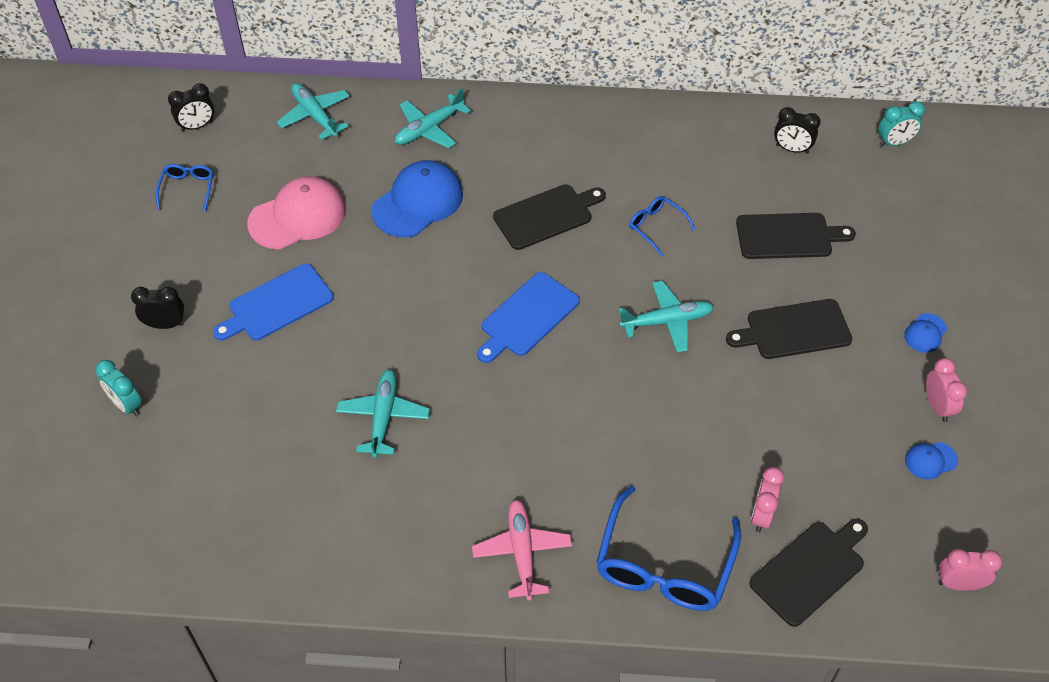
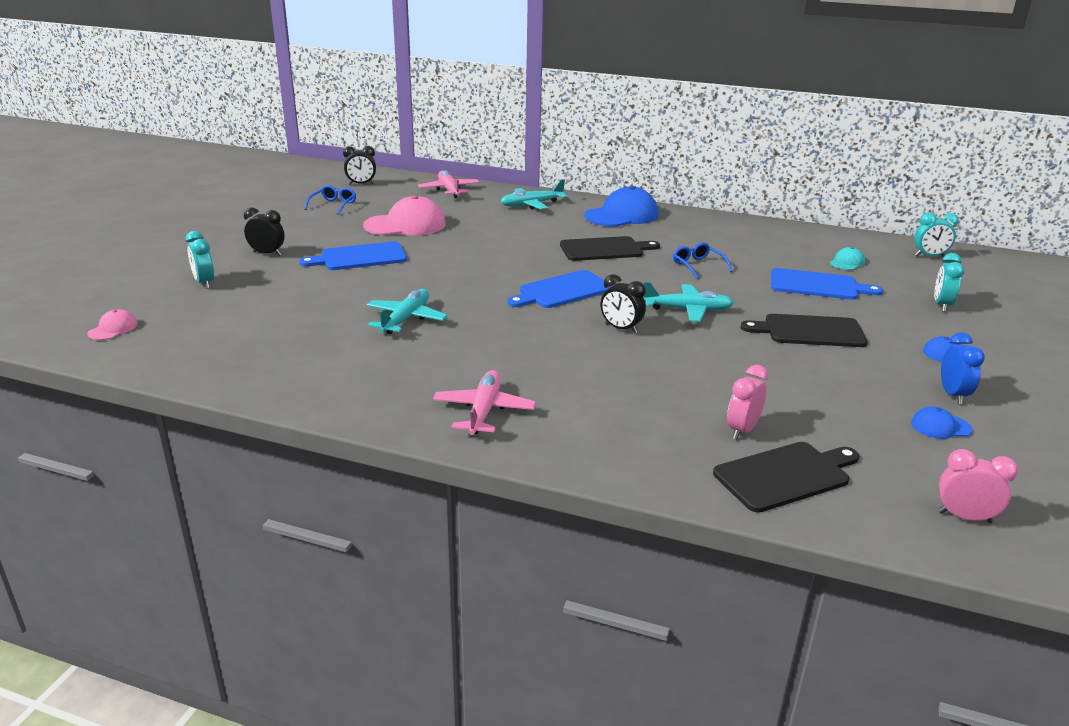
camera: 15 degrees right, 25 degrees down
(79, 520) = (113, 329): none -> pink cap
(315, 116) = (449, 190): turquoise plane -> pink plane
(418, 202) = (503, 231): blue cap -> blue cap (622, 215)
(664, 566) = (624, 444): blue glasses -> none
(788, 236) = (817, 285): black cutting board -> blue cutting board
(792, 149) = (833, 248): black clock -> black clock (621, 328)
(811, 179) = (847, 262): none -> turquoise cap
(915, 245) = (941, 305): none -> turquoise clock
(937, 406) = (953, 395): pink clock -> blue clock

